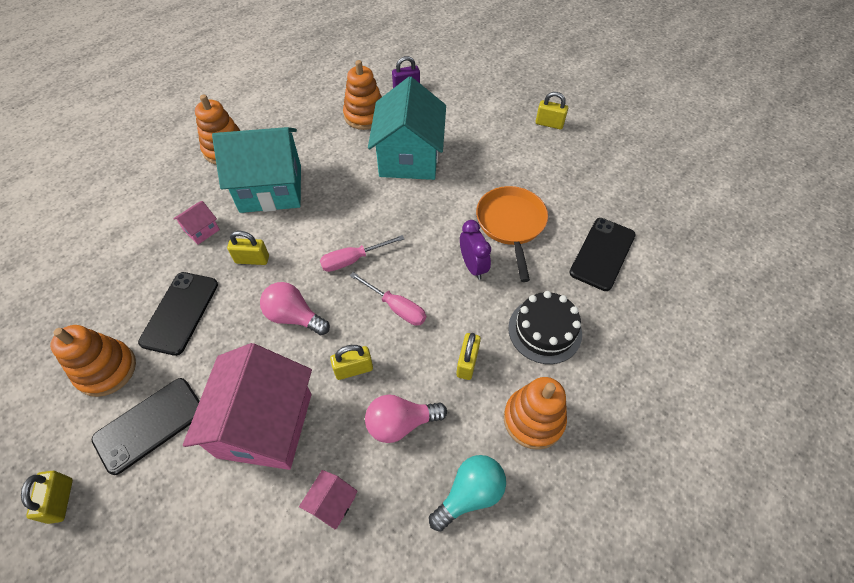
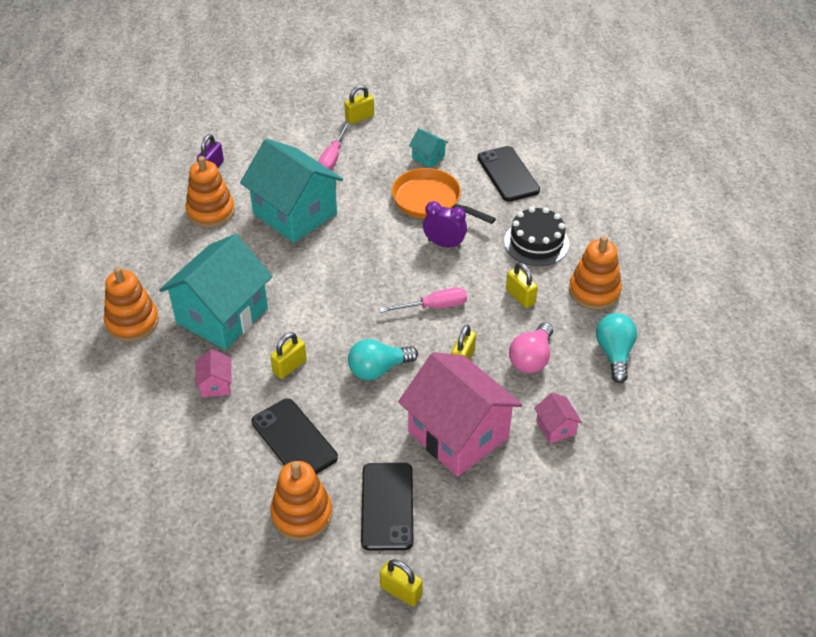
camera: 50 degrees left, 10 degrees down
(294, 317) = (378, 369): pink light bulb -> turquoise light bulb
(353, 260) = (362, 306): pink screwdriver -> pink screwdriver (332, 157)
(557, 190) = (428, 157): none -> turquoise house

